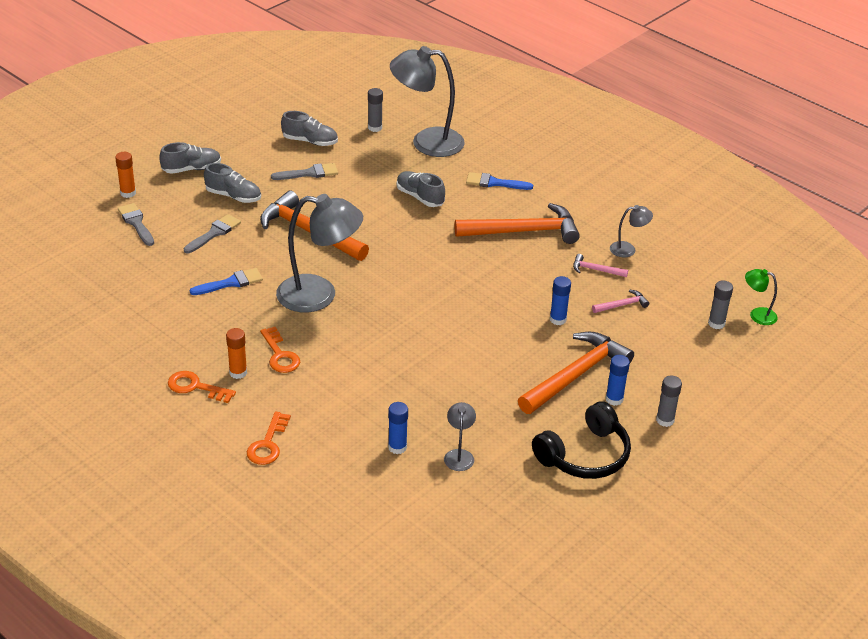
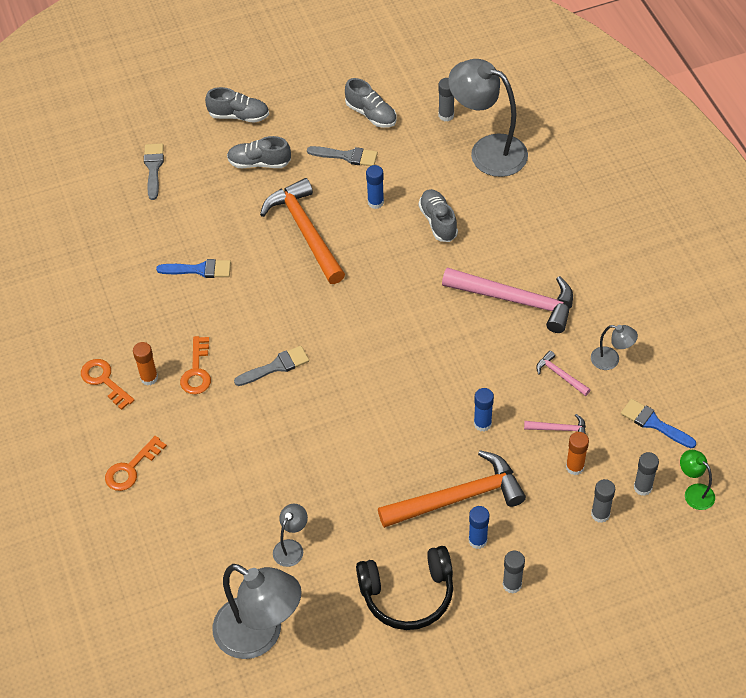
camera: 30 degrees right, 15 degrees up
(128, 193) = (165, 128): orange glue stick -> orange glue stick (575, 467)
(214, 233) = (216, 204): grey brush -> grey brush (276, 366)
(233, 196) = (259, 163): grey shoe -> grey shoe turned 135 degrees clockwise
(319, 295) = (271, 313): grey lamp -> grey lamp (260, 635)
(397, 447) = (241, 517): blue glue stick -> blue glue stick (375, 202)
(494, 183) = (525, 227): blue brush -> blue brush (654, 423)
(523, 231) = (516, 300): orange hammer -> pink hammer
(697, 351) = (600, 514): none -> grey glue stick

